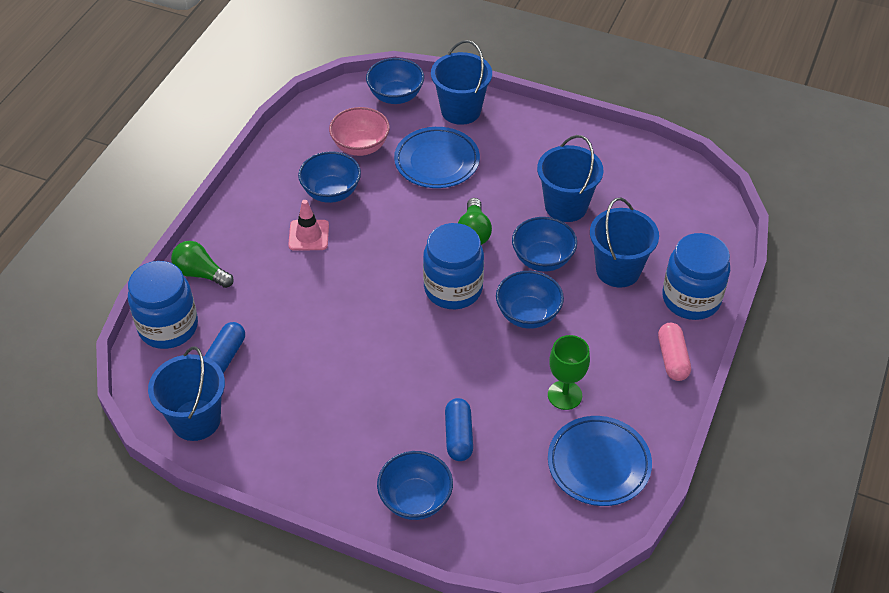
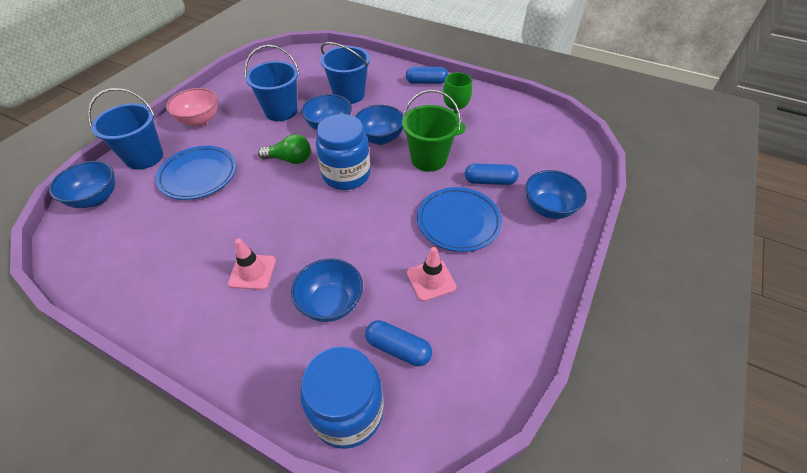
camera: 85 degrees left, 0 degrees up
(196, 420) = (478, 375): blue bucket -> none
(201, 273) = (274, 377): green light bulb -> none
(302, 379) = (431, 280): none -> pink traffic cone
(331, 192) = (201, 252): blue bowl -> blue bowl (331, 303)
(360, 146) = (149, 227): pink bowl -> pink bowl (199, 120)
(493, 369) = (428, 159): none -> green bucket
(598, 464) = (508, 119): blue plate -> blue plate (458, 222)
(672, 358) = (426, 82): pink capsule -> blue capsule
(691, 299) = (380, 70): blue jar -> none

